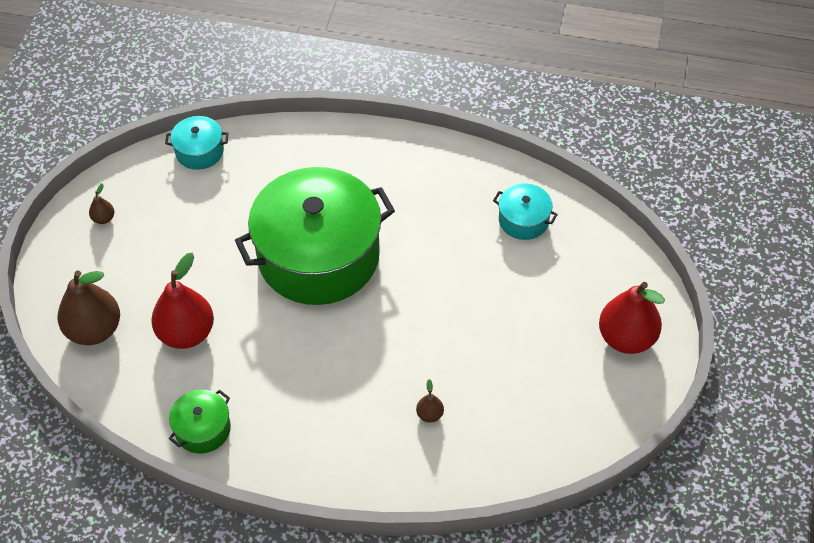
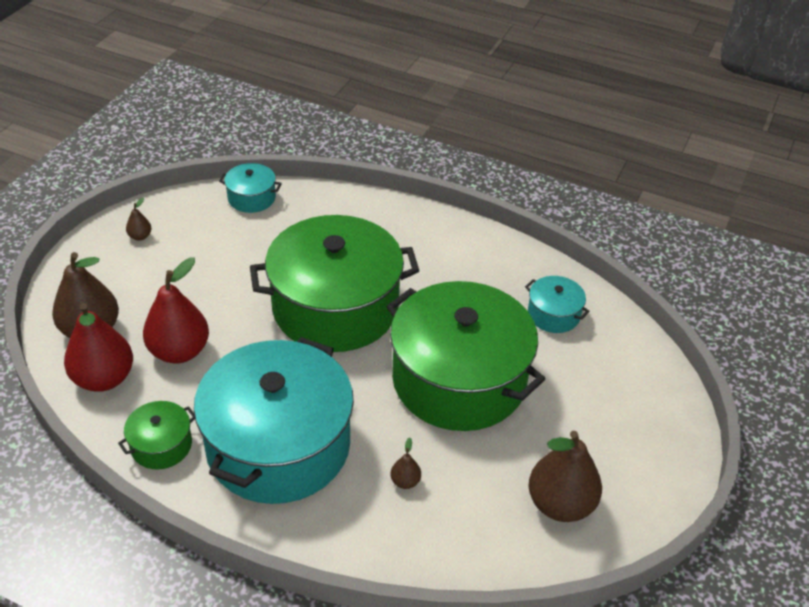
camera: 10 degrees right, 10 degrees down
(308, 406) = (278, 445): none -> turquoise pot
(452, 306) = (459, 380): none -> green pot
(568, 405) = (560, 504): none -> brown pear
(626, 338) = (640, 448): red pear -> red pear (104, 378)

